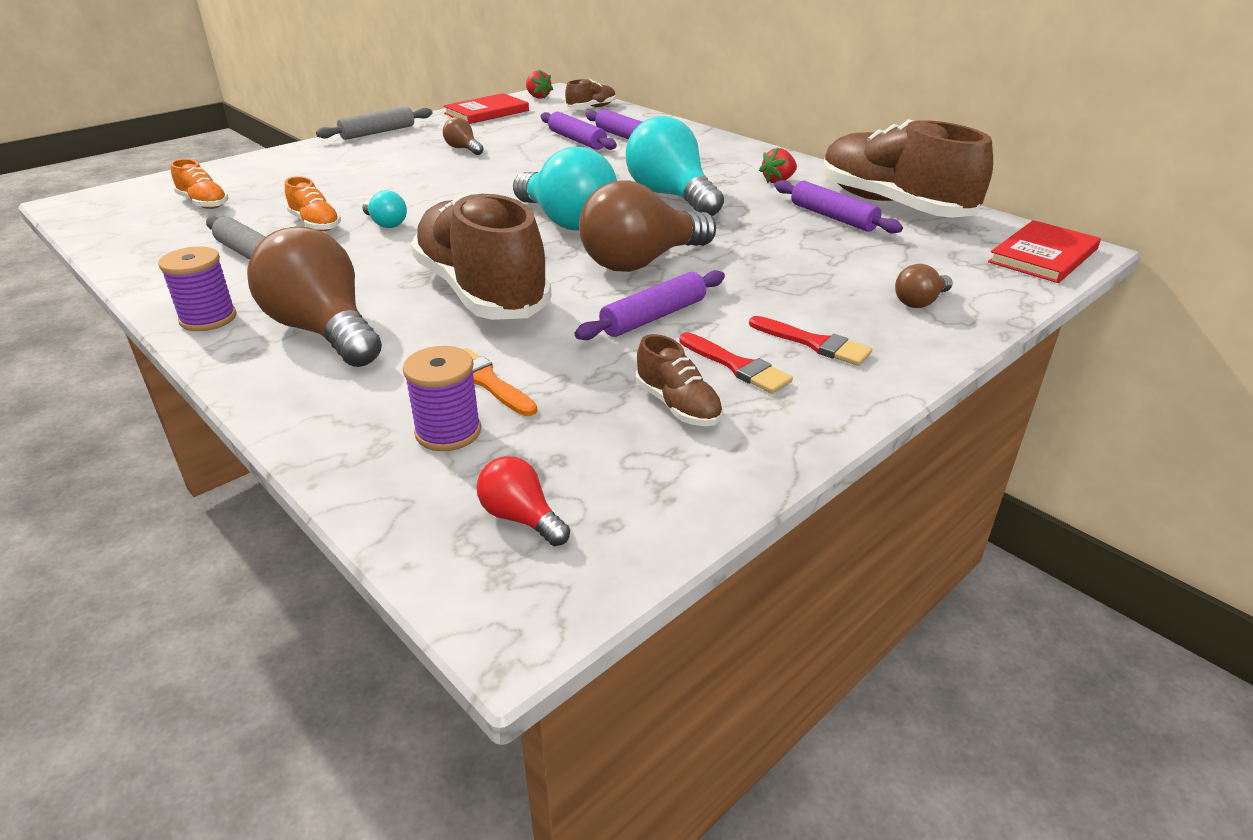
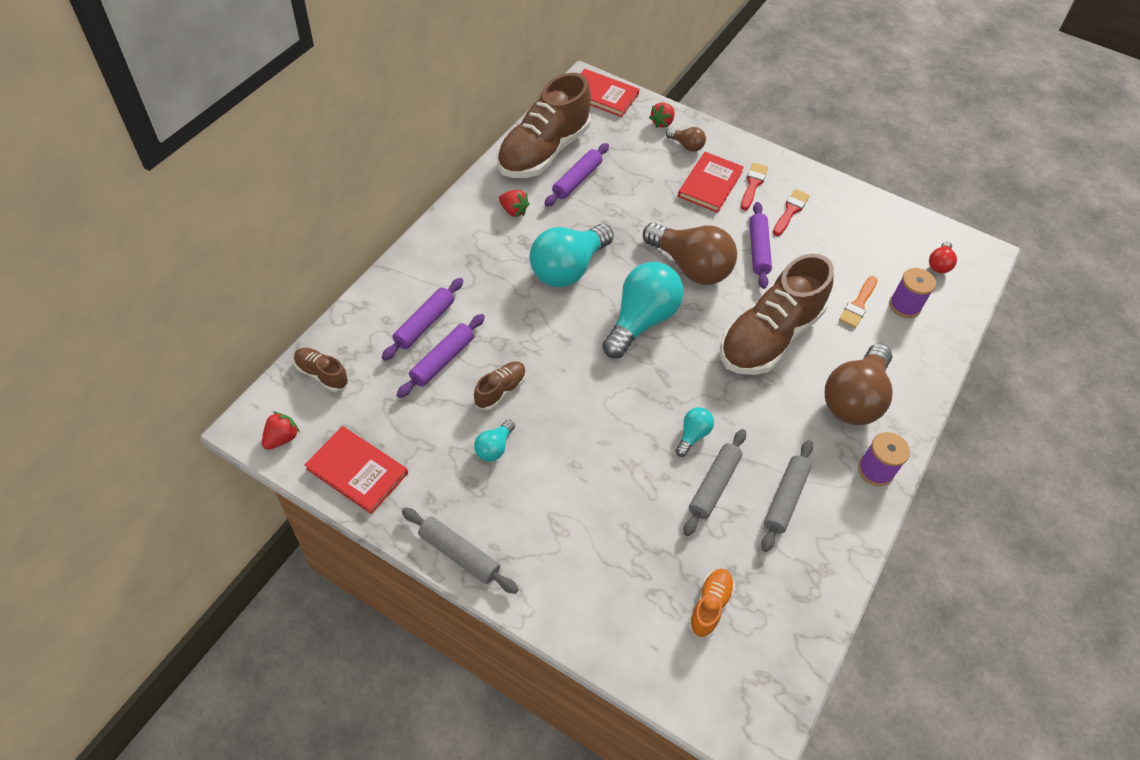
camera: 110 degrees left, 20 degrees up
(315, 224) = (714, 485): orange shoe -> grey rolling pin
(463, 149) = (494, 447): brown light bulb -> turquoise light bulb
(653, 317) = (758, 250): purple rolling pin -> purple rolling pin turned 60 degrees clockwise
(678, 406) = (836, 228): brown shoe -> brown shoe (500, 390)
(818, 305) = (710, 184): none -> red book
(981, 291) = (662, 123): none -> red strawberry

